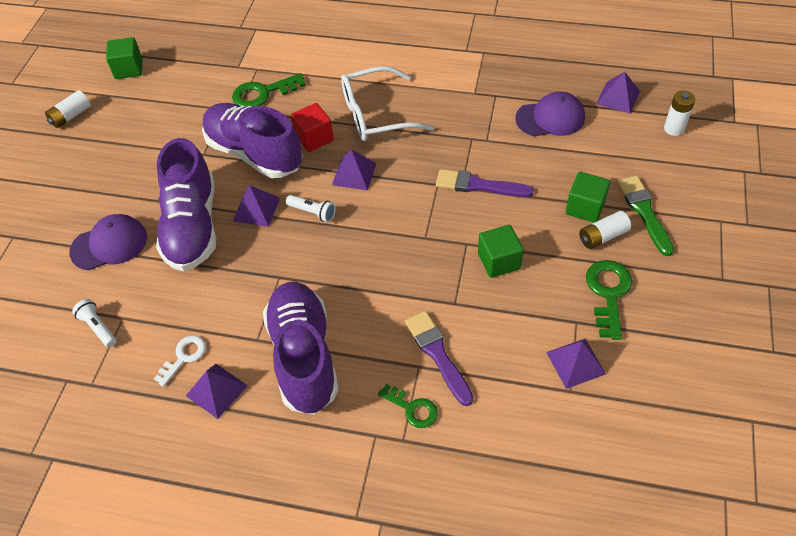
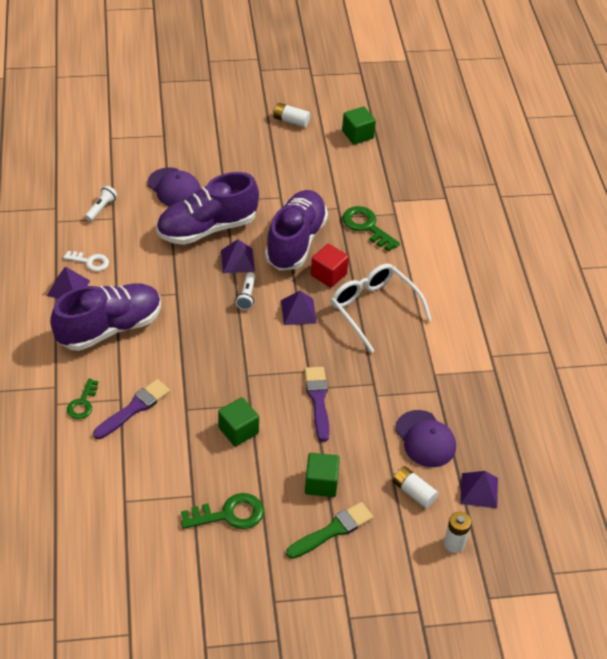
camera: 65 degrees right, 5 degrees down
(575, 363) = (151, 501): purple pyramid -> none
(602, 236) = (291, 501): white battery -> white battery (413, 492)

